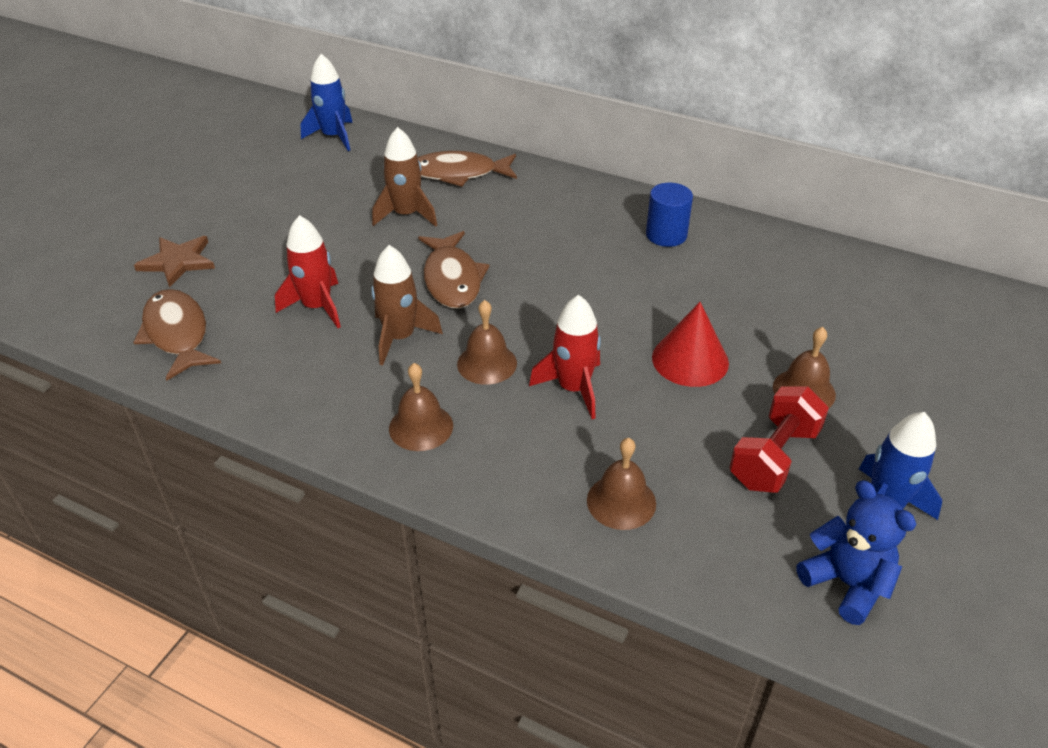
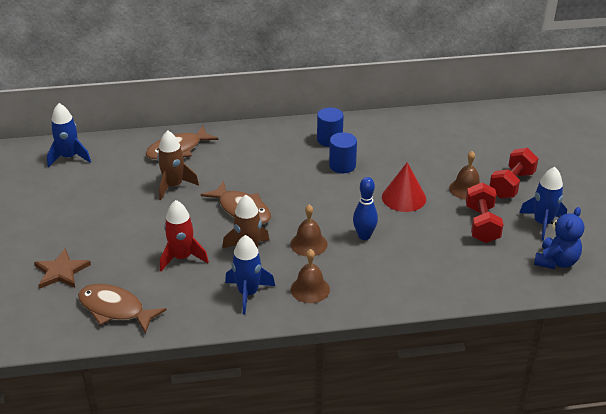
camera: 35 degrees left, 5 degrees down
(339, 392) = (248, 293): none -> blue rocket
(573, 388) = (364, 236): red rocket -> blue bowling pin
(621, 501) = (438, 275): brown bell -> none
(647, 277) = (342, 165): none -> blue cylinder
(846, 584) = (556, 261): blue teddy bear -> blue teddy bear turned 105 degrees clockwise
(890, 418) = (511, 185): none -> red dumbbell

